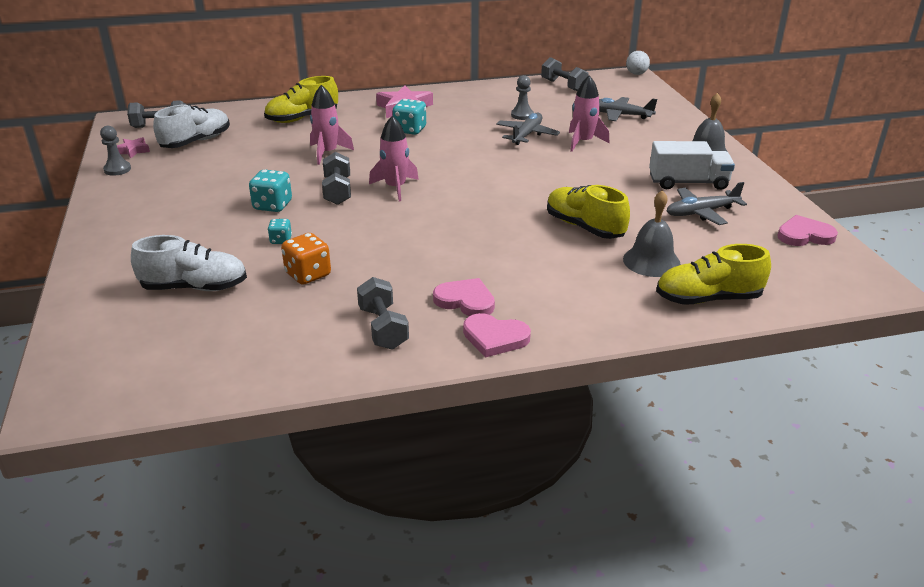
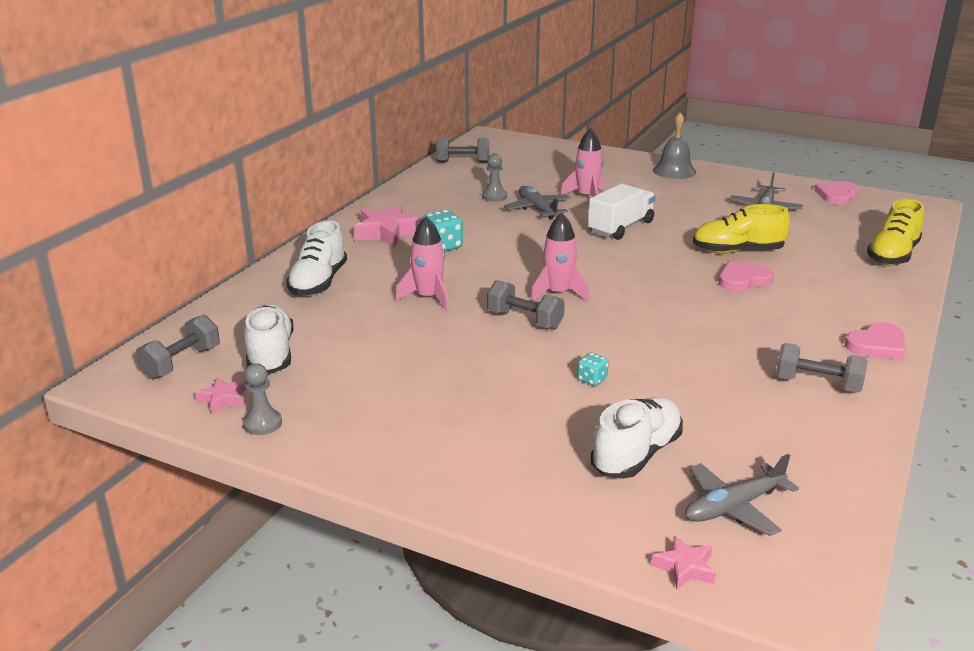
camera: 50 degrees left, 5 degrees down
(69, 346) = (684, 567): none -> pink star
(272, 206) = (508, 361): turquoise dice -> none
(302, 118) = (318, 283): yellow shoe -> white shoe
(308, 275) = (681, 388): orange dice -> none
(465, 301) = (807, 336): pink heart -> pink heart (743, 280)
(619, 115) = (557, 168): grey plane -> grey plane (733, 507)
(636, 74) = (489, 133): white ball -> none
(651, 261) = (819, 251): grey bell -> none
(688, 182) = (712, 194): white truck -> white truck (621, 227)

